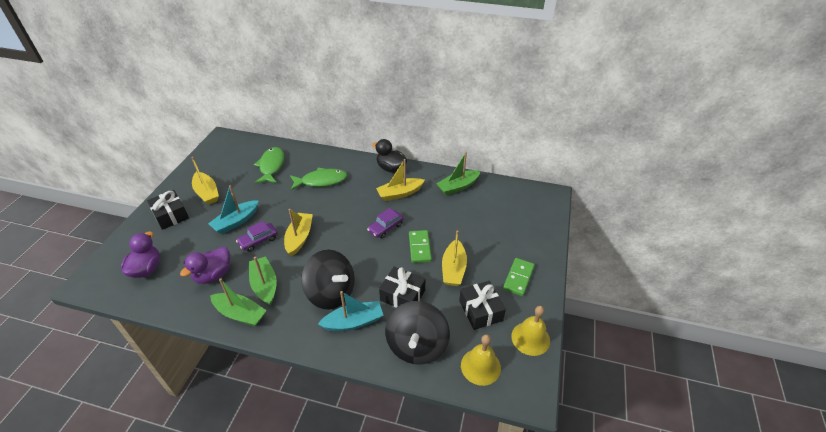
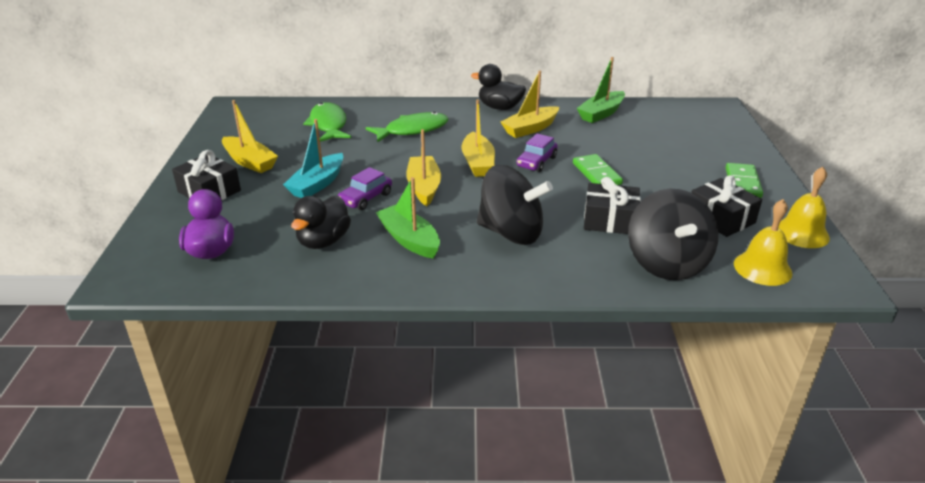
camera: 15 degrees left, 10 degrees down
(213, 275) = (323, 241): purple duck -> black duck
(240, 314) = (395, 273): green boat -> none
(353, 322) = (564, 255): turquoise boat -> none
(453, 269) = (656, 187): yellow boat -> yellow boat (478, 163)

